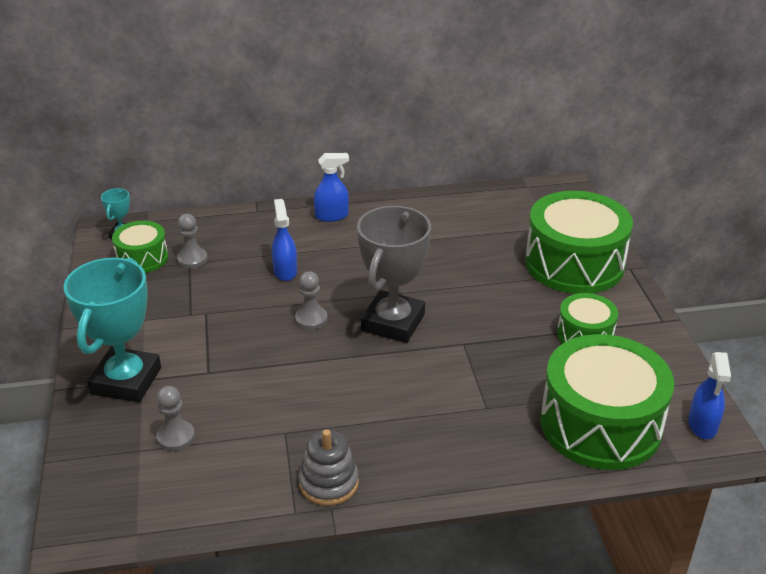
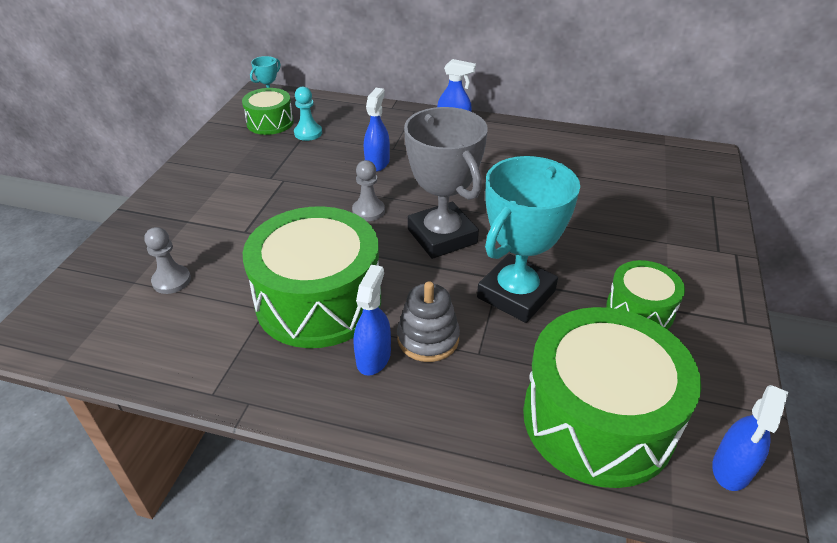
camera: 25 degrees right, 5 degrees up
(126, 381) = (175, 218): turquoise trophy -> turquoise trophy (516, 294)
(192, 259) = (308, 133): grey pawn -> turquoise pawn
(328, 483) = (265, 375): grey stacking toy -> grey stacking toy (428, 338)
(393, 322) = (442, 236): grey trophy -> grey trophy turned 75 degrees counterclockwise
(407, 439) = (373, 357): none -> blue spray bottle
(574, 264) = (672, 231): green drum -> green drum (319, 300)

